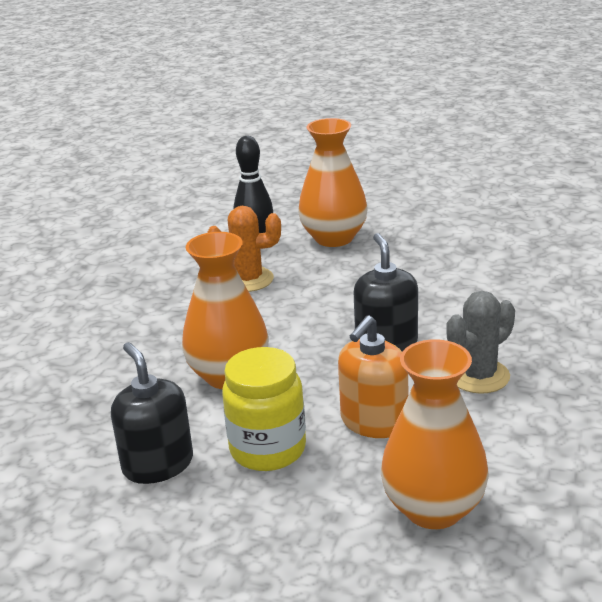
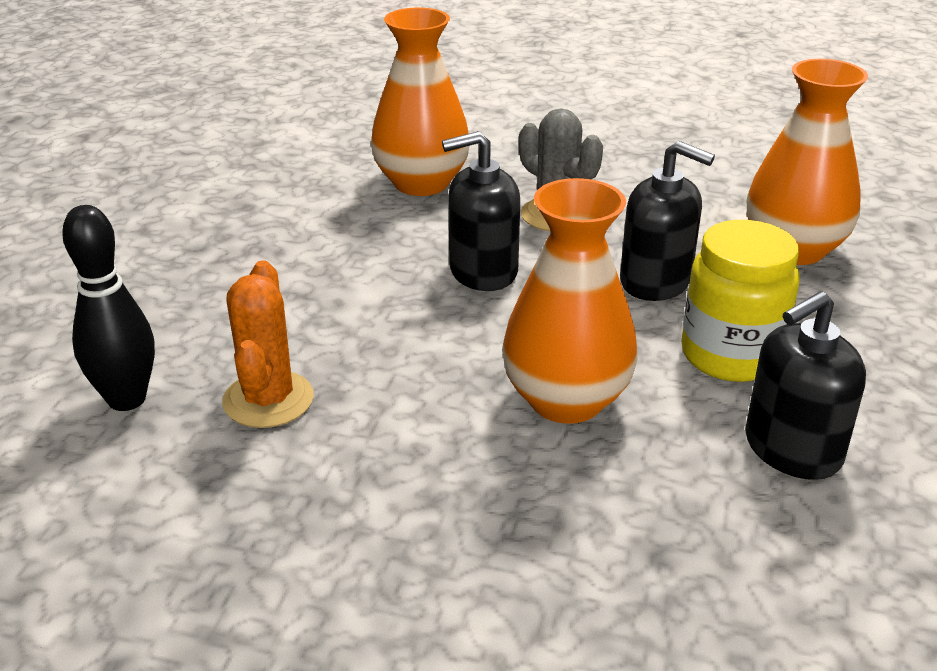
camera: 95 degrees left, 5 degrees up
(334, 238) = (149, 315): orange vase -> orange vase (421, 183)
(374, 422) = (656, 281): orange soap dispenser -> black soap dispenser

